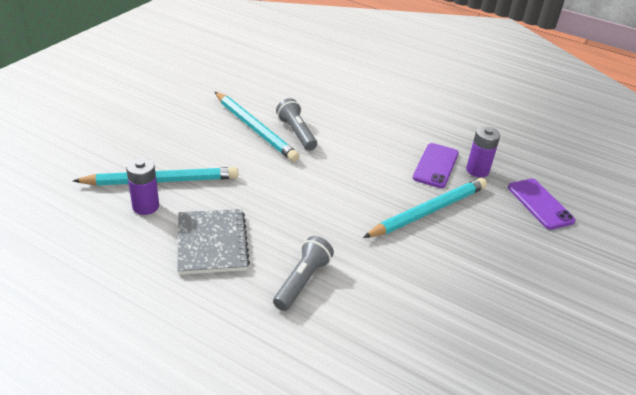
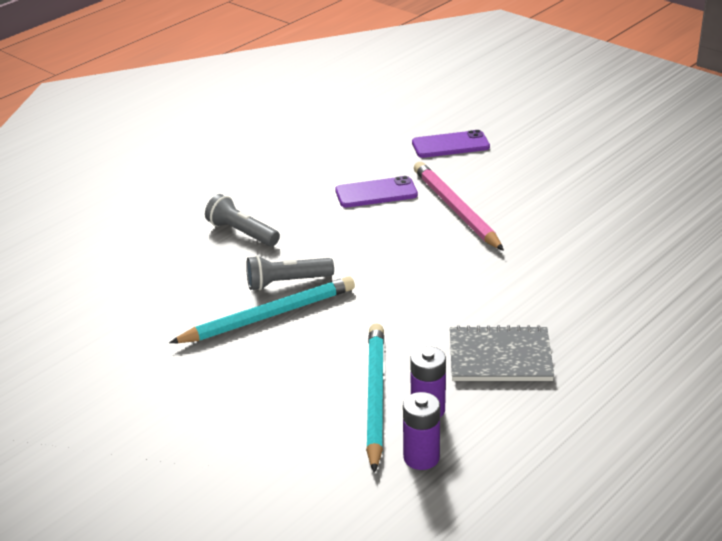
camera: 75 degrees left, 5 degrees down
(302, 281) = (561, 299): grey flashlight -> grey flashlight (242, 233)
(428, 211) = (456, 209): turquoise pencil -> pink pencil
(436, 166) = (376, 193): purple phone -> purple phone turned 45 degrees counterclockwise
(477, 170) = (389, 169): purple battery -> purple battery (421, 458)

